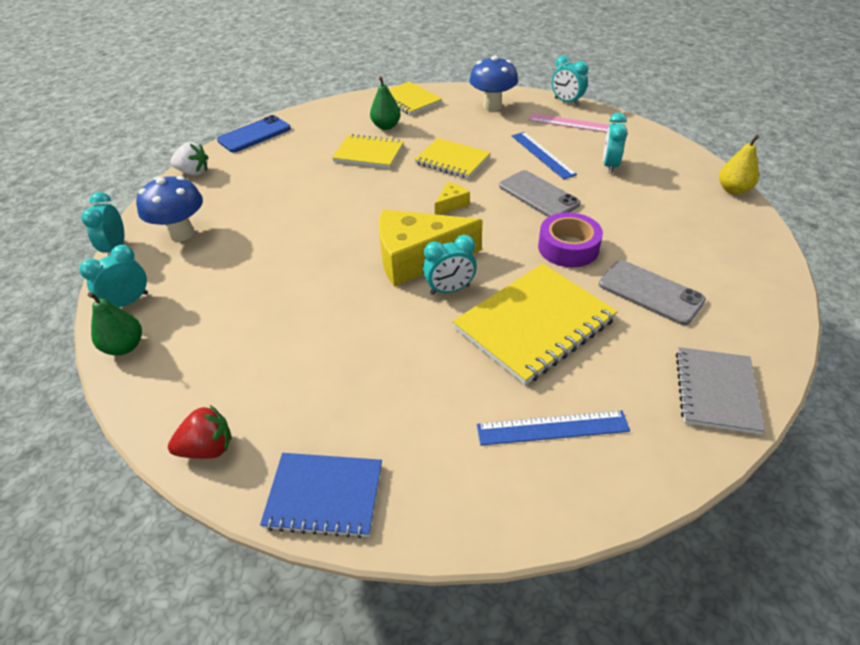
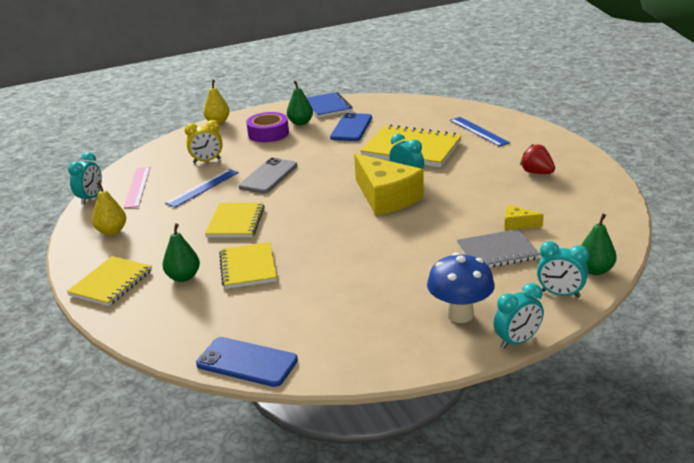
camera: 115 degrees left, 15 degrees down
(193, 172) = (358, 366): white strawberry -> none
(208, 448) = (610, 204): red strawberry -> red strawberry (537, 173)
(324, 496) = (586, 167): blue notebook -> blue notebook (327, 106)
(451, 204) = (306, 204): yellow cheese -> yellow cheese (517, 224)
(492, 106) = (112, 231): blue mushroom -> yellow pear
(568, 247) = (327, 155): purple tape -> purple tape (268, 133)
(609, 166) = (207, 161): turquoise clock -> yellow clock
(650, 292) = (351, 128): grey phone -> blue phone
(695, 252) = (300, 123): none -> green pear
(716, 391) = (413, 106): grey notebook -> grey notebook (497, 252)

